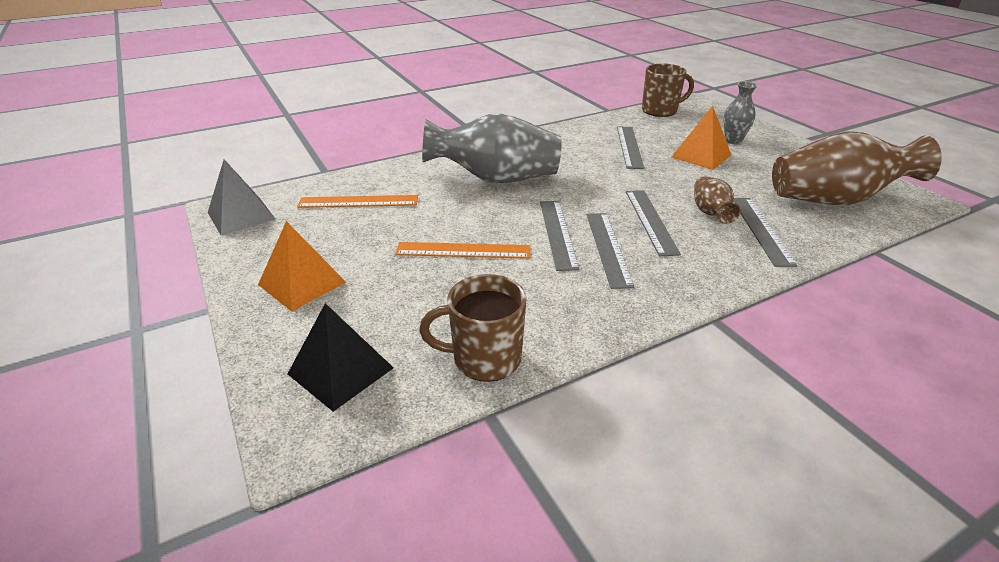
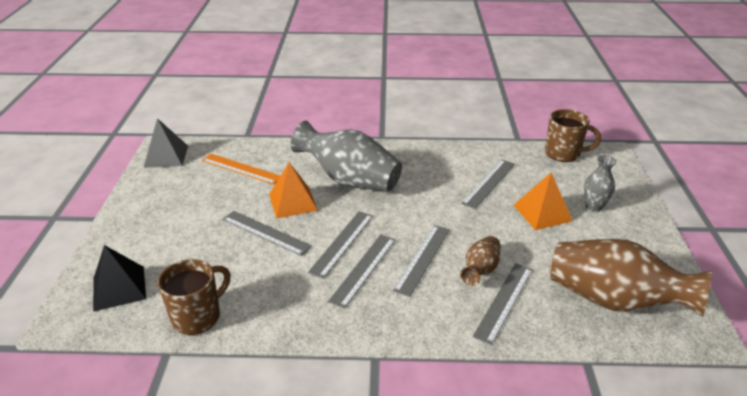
camera: 30 degrees right, 0 degrees up
(302, 283) = (153, 220): orange pyramid -> orange pyramid (293, 202)
(463, 250) = (265, 232): orange ruler -> grey ruler
(484, 359) = (198, 316): brown mug -> brown mug turned 105 degrees clockwise

